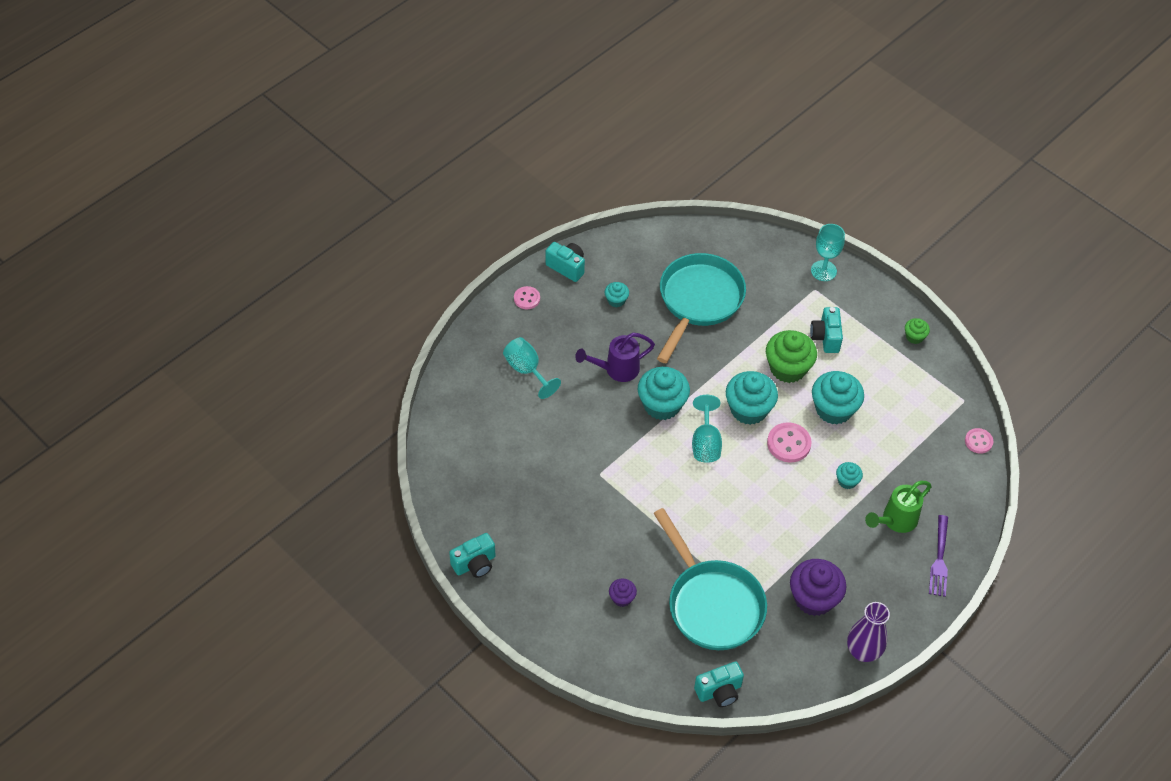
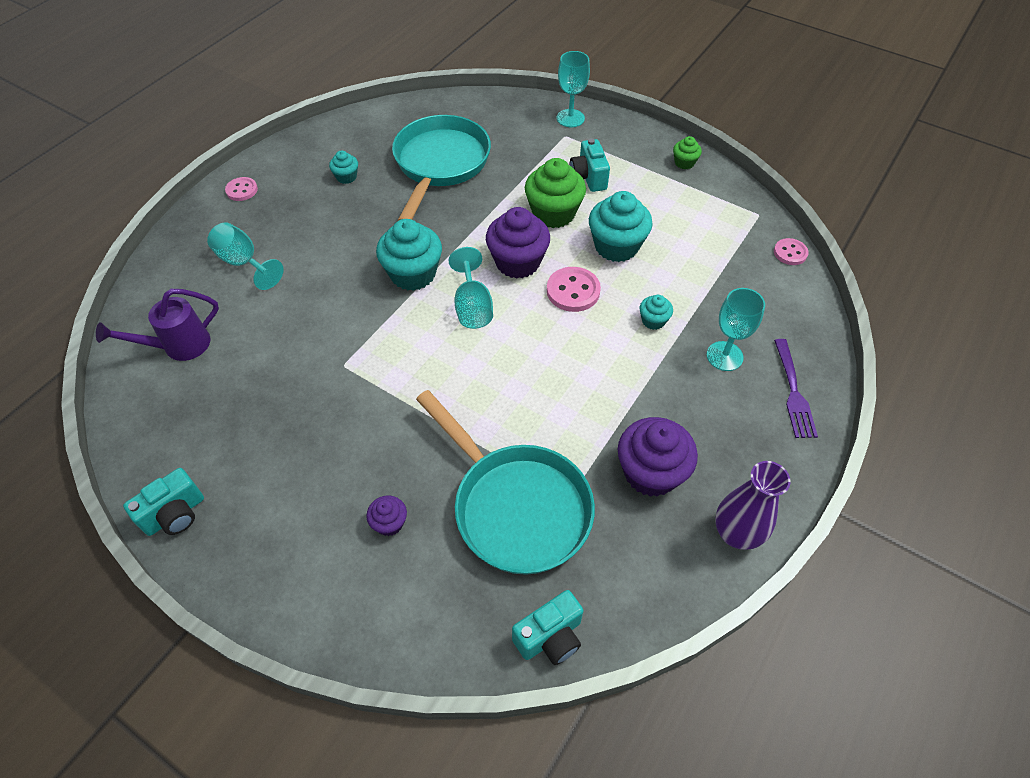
camera: 10 degrees left, 0 degrees up
(567, 267) = (287, 154): turquoise camera -> none
(616, 370) = (353, 245): purple watering can -> purple watering can (178, 346)
(748, 409) = (517, 262): turquoise cupcake -> purple cupcake
(895, 521) = (724, 356): green watering can -> turquoise goblet

